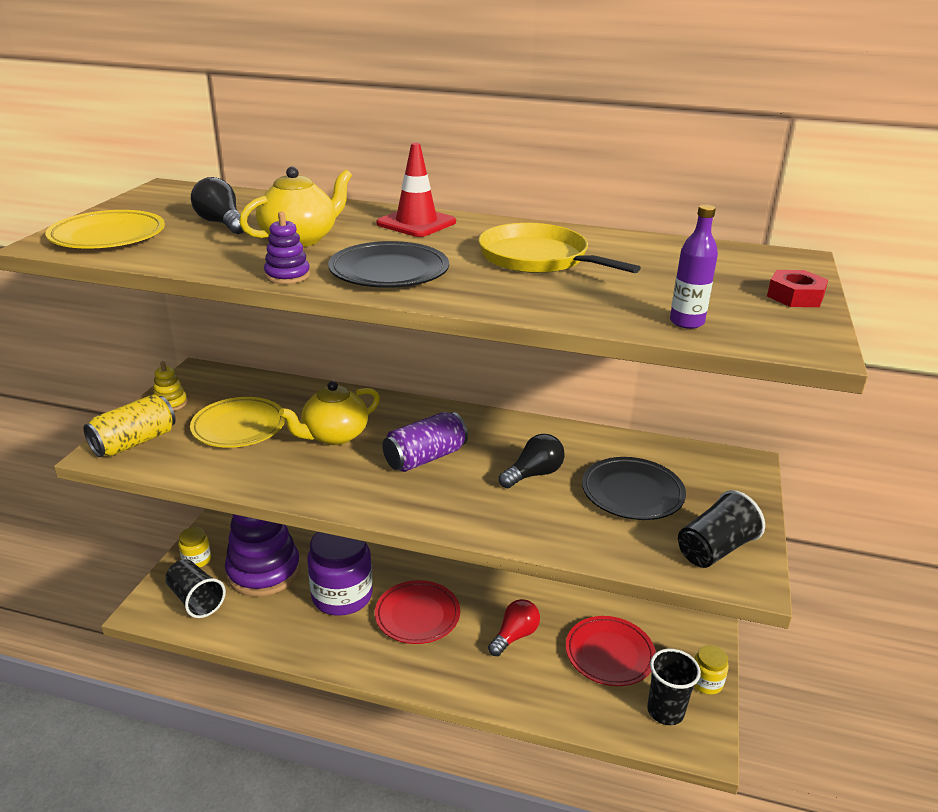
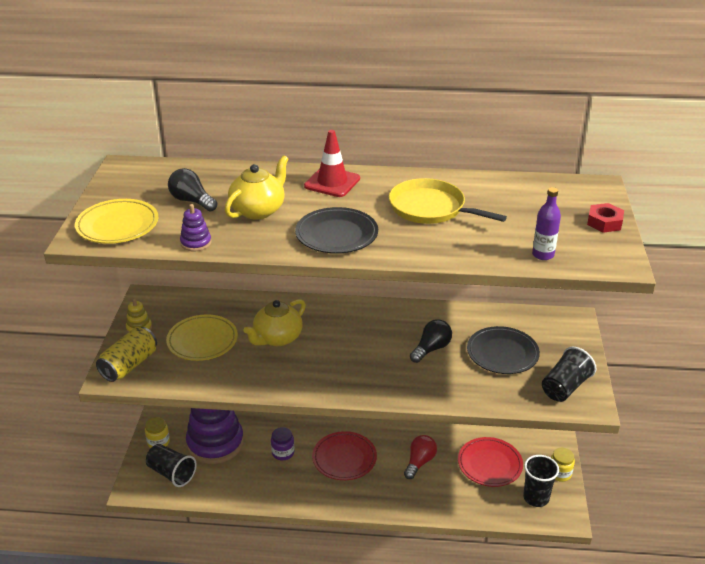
camera: 10 degrees left, 5 degrees up
(287, 275) = (270, 248): purple stacking toy -> purple stacking toy (196, 243)
(342, 596) = (283, 453): purple jar -> purple jar, size x0.49
(425, 458) = (350, 347): purple can -> none

